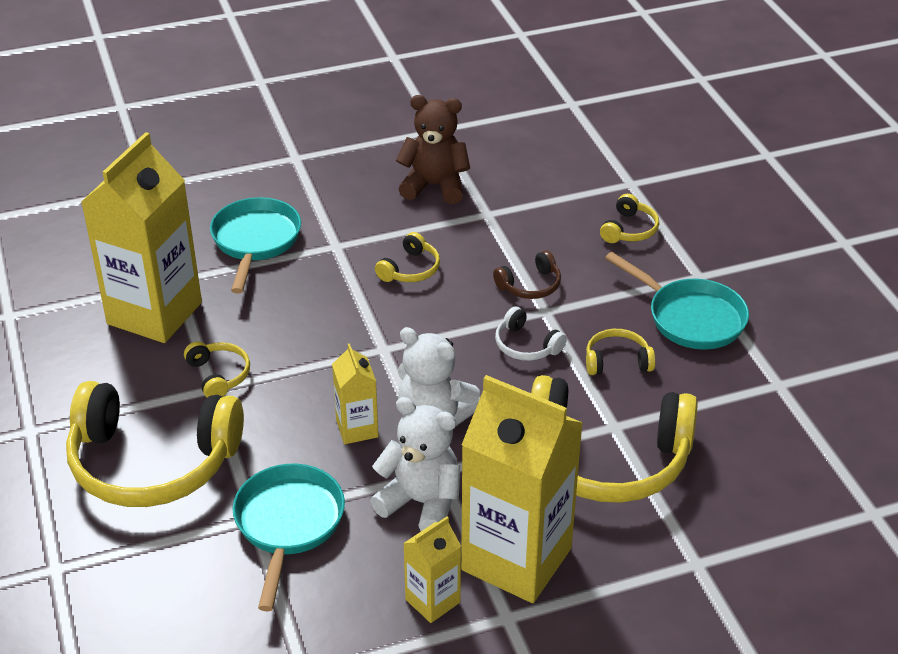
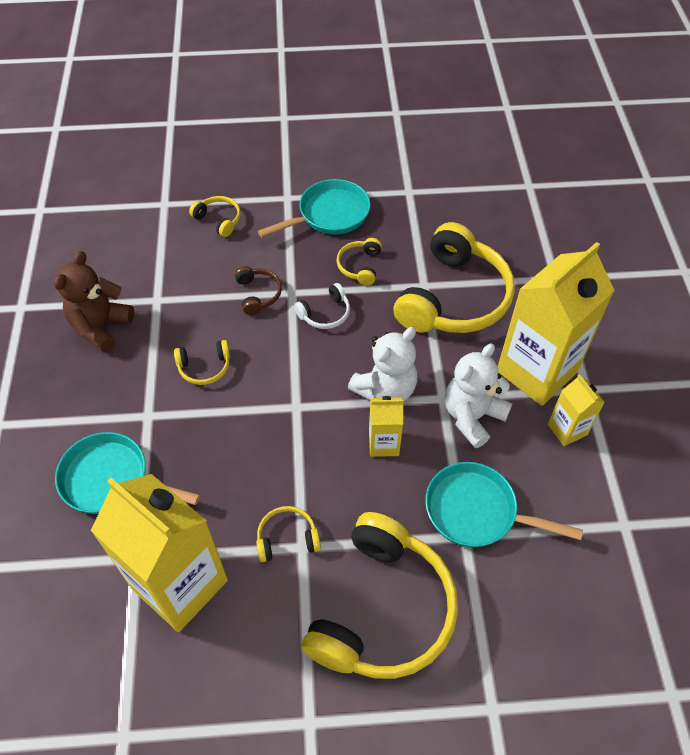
camera: 75 degrees left, 15 degrees up
(410, 269) = (204, 367): yellow headphones -> yellow headphones turned 120 degrees clockwise

